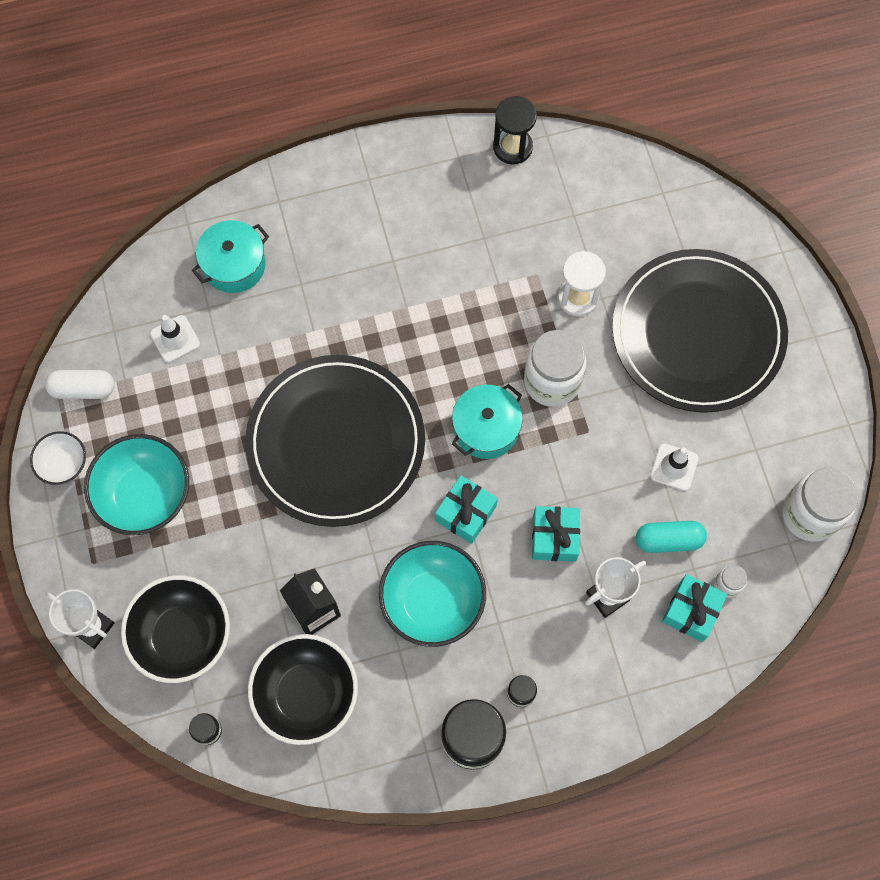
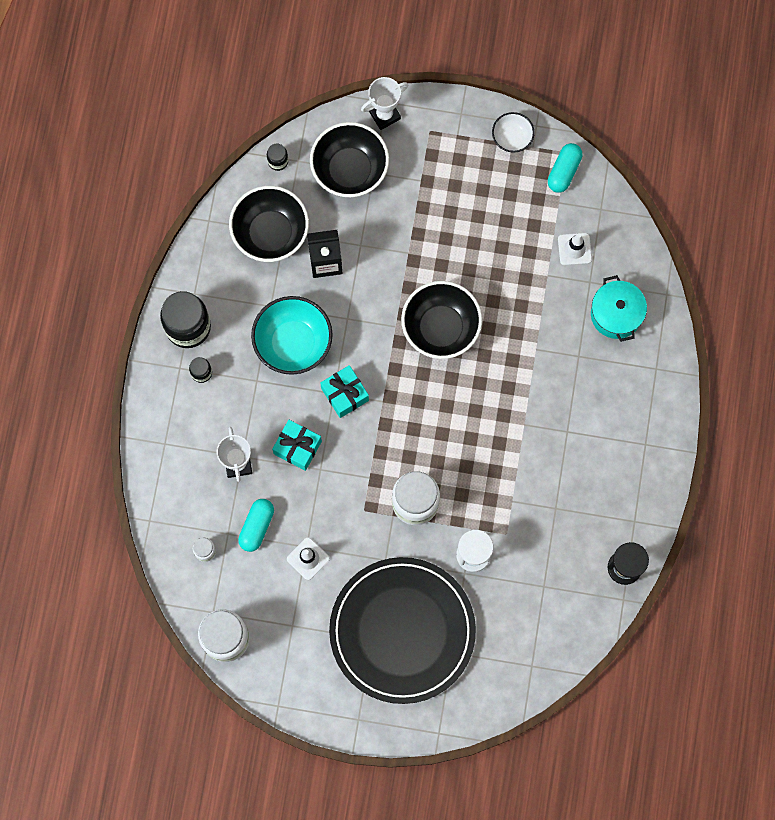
camera: 115 degrees right, 5 degrees up
(83, 389) = (564, 171): white capsule -> turquoise capsule
(145, 495) = (463, 183): turquoise bowl -> none
(336, 442) = (440, 328): black plate -> black bowl
(486, 428) = (401, 438): turquoise pot -> none
(691, 611) = (199, 516): turquoise gift -> none

